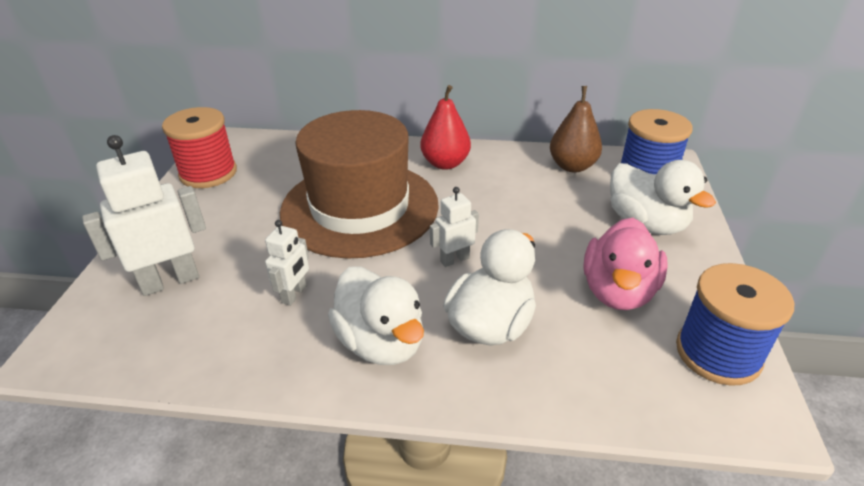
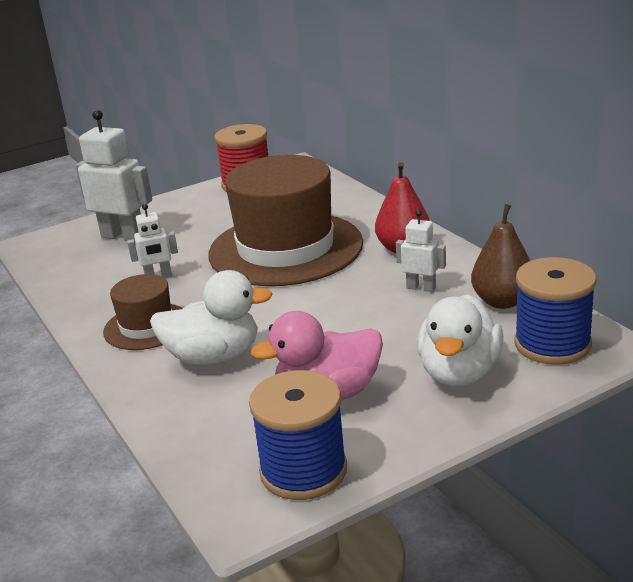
camera: 55 degrees right, 10 degrees down
(381, 343) = (147, 326): white duck -> brown hat
(454, 259) = (273, 311): white robot -> white robot (421, 288)

